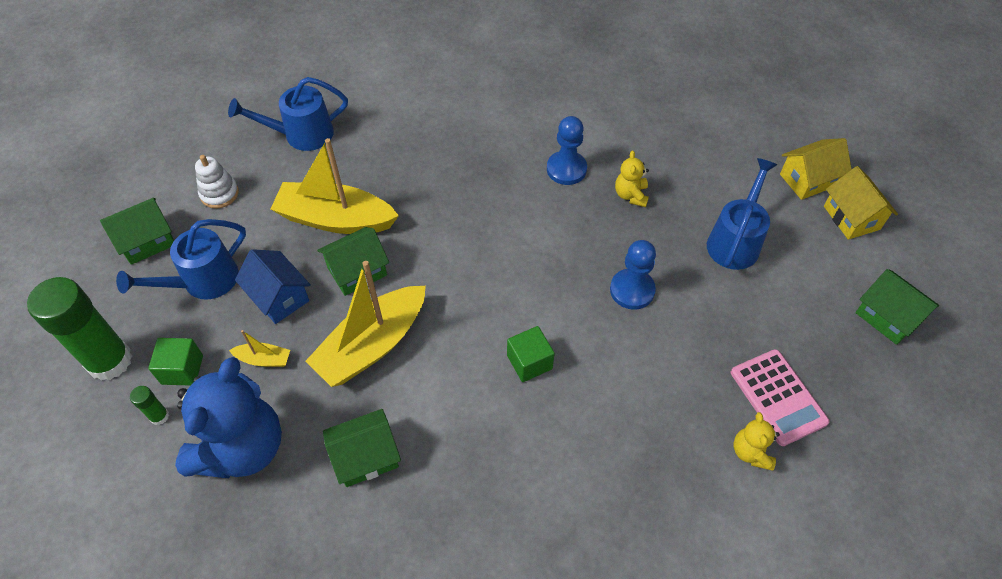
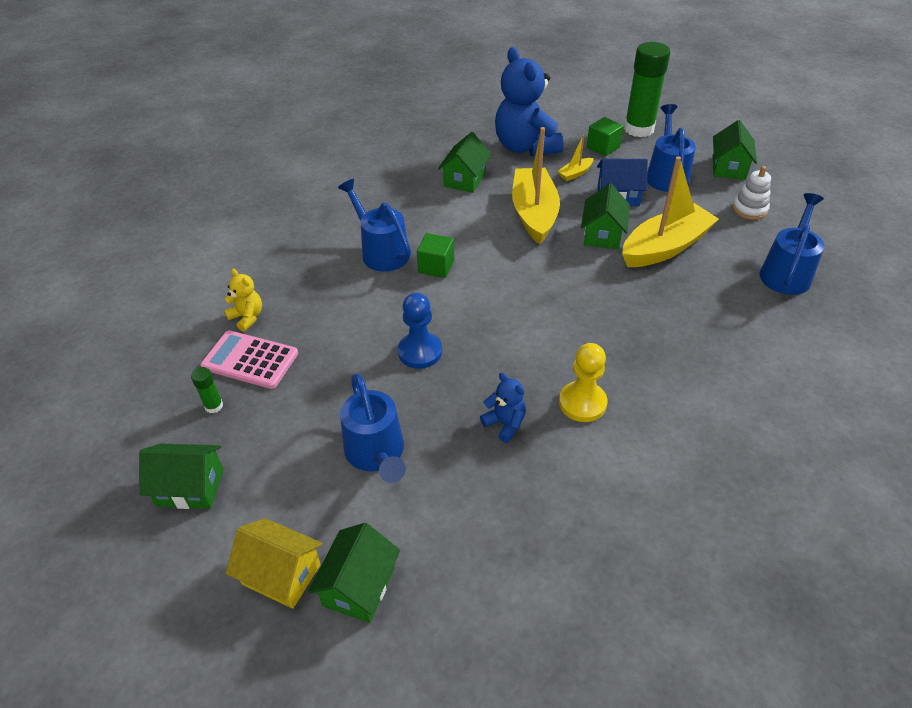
camera: 135 degrees right, 10 degrees down
(159, 416) = (579, 132): green glue stick -> green glue stick (214, 406)
(558, 427) = (381, 251): none -> blue watering can
(566, 169) = (582, 403): blue pawn -> yellow pawn
(631, 195) = (505, 424): yellow teddy bear -> blue teddy bear
(808, 180) = (359, 586): yellow house -> green house

